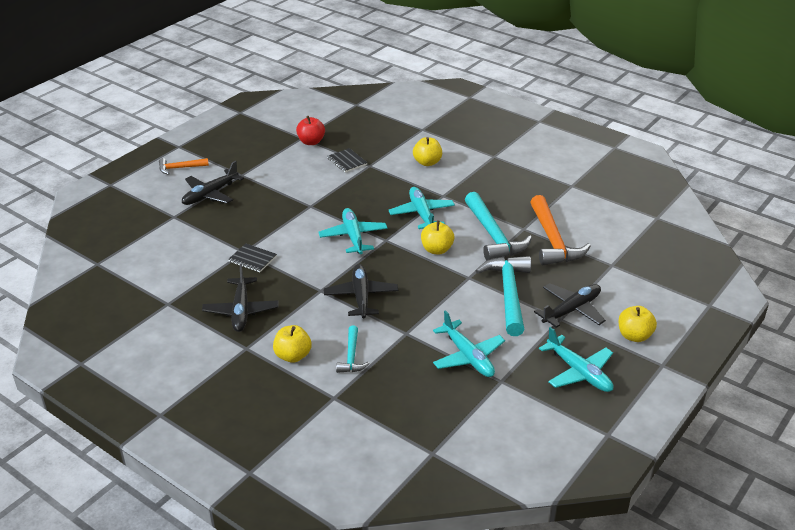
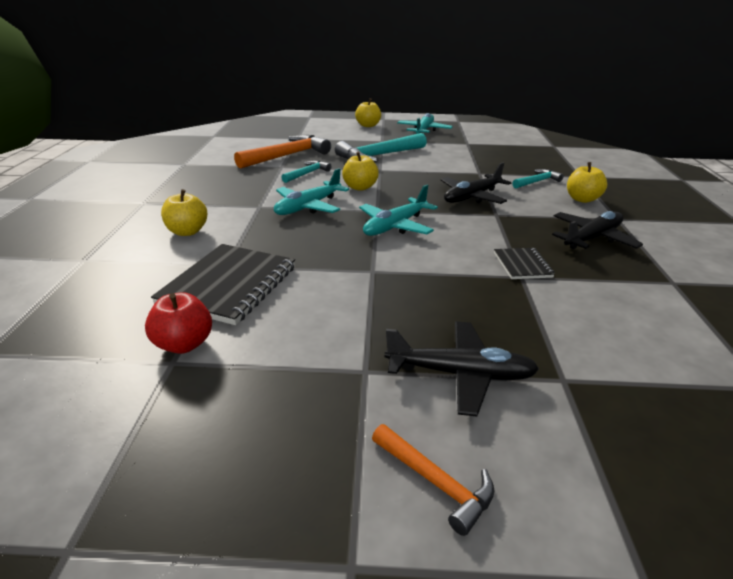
camera: 125 degrees left, 5 degrees down
(347, 161) = (229, 285): black notebook -> black notebook, size x1.95
(468, 356) = (464, 153): turquoise plane -> none
(493, 236) = (307, 173): turquoise hammer -> turquoise hammer, size x0.53
(571, 310) = (368, 140): black plane -> none

